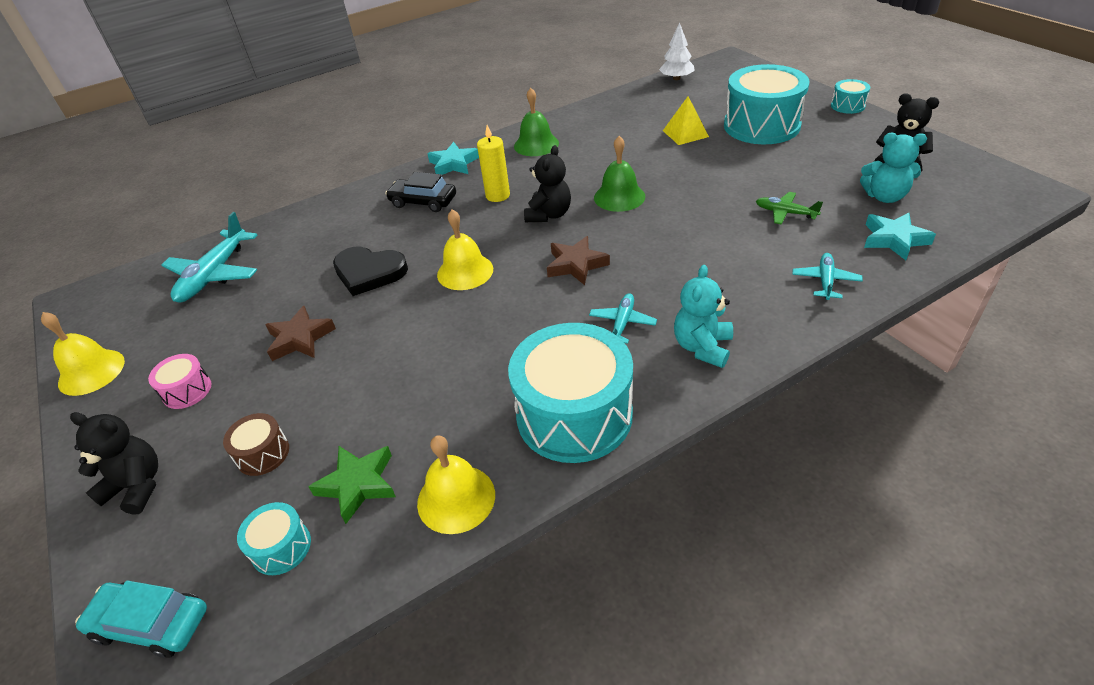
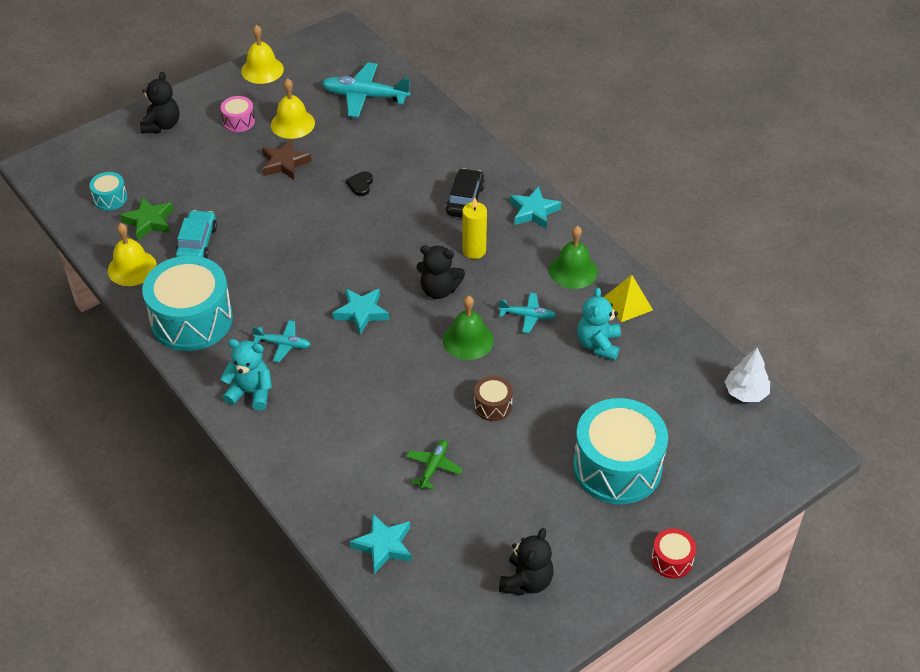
camera: 80 degrees right, 5 degrees up
(151, 623) = (73, 161): turquoise car -> turquoise car (197, 243)
(263, 454) = (179, 173): brown drum -> brown drum (493, 405)
(369, 272) = (360, 185): black heart -> black heart, size x0.50
(465, 271) = (357, 243): yellow bell -> yellow bell (292, 124)
(576, 264) = (361, 313): brown star -> turquoise star
(685, 133) = (598, 396): yellow pyramid -> yellow pyramid (627, 303)
(825, 281) = (325, 482): turquoise plane -> turquoise plane (528, 316)
(847, 106) = (672, 560): turquoise drum -> red drum
(884, 196) = (459, 554): turquoise teddy bear -> turquoise teddy bear (598, 344)

